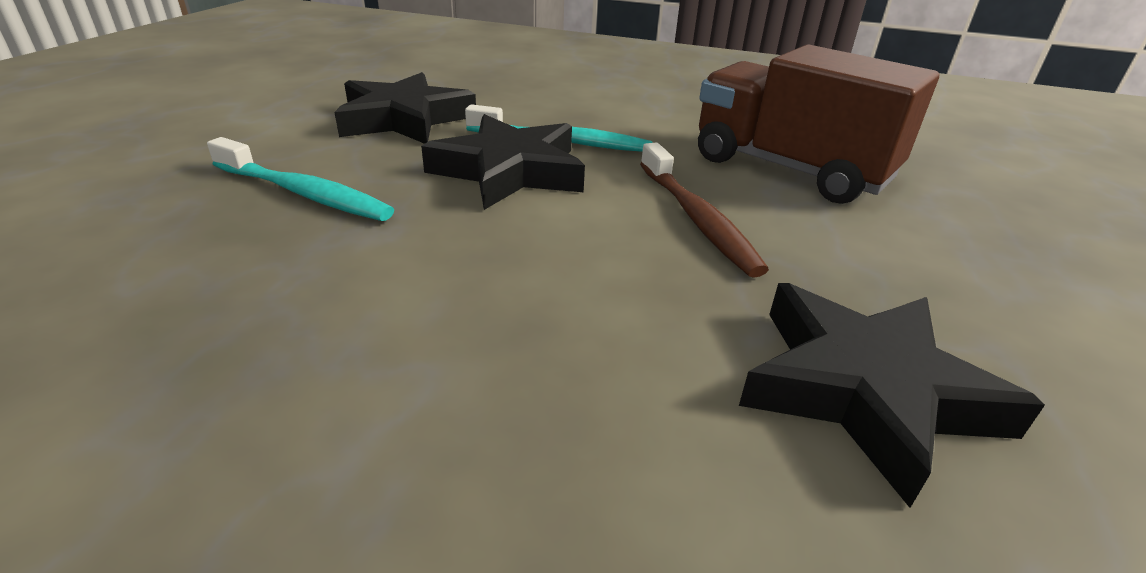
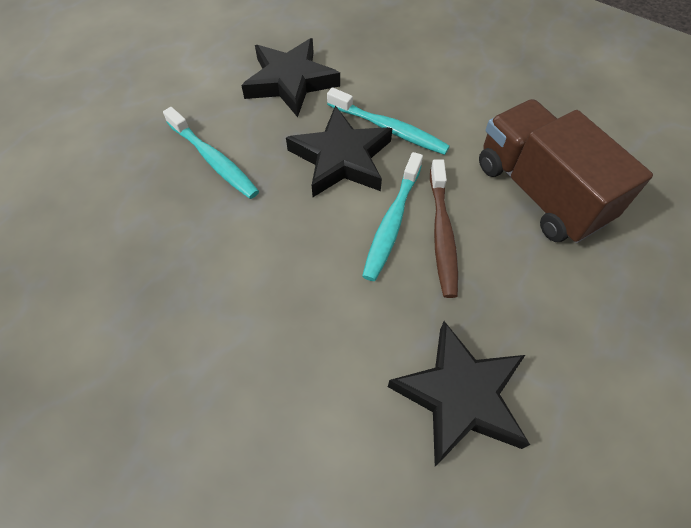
camera: 20 degrees right, 25 degrees up
(618, 217) = (392, 222): none -> turquoise toothbrush

